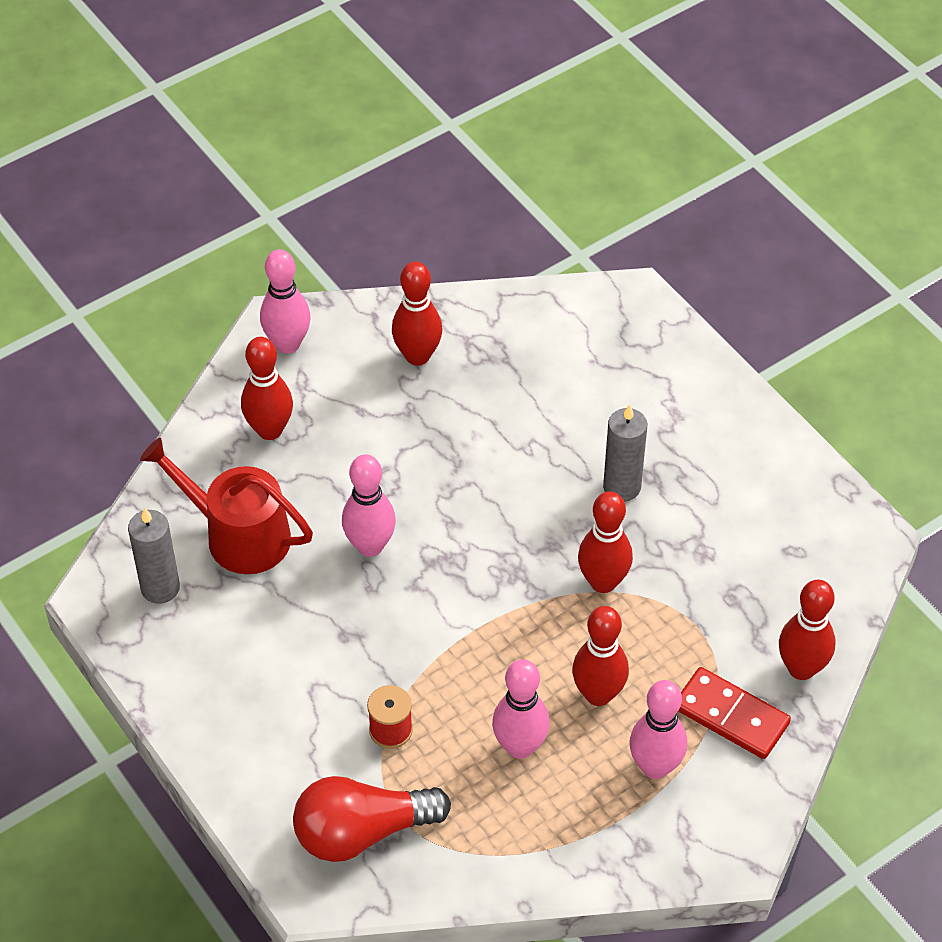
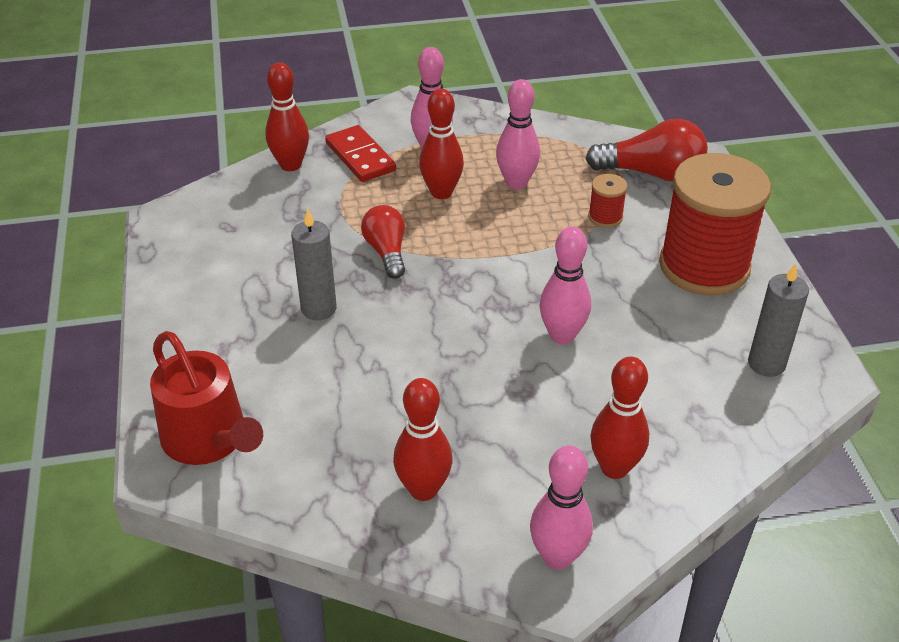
camera: 155 degrees left, 10 degrees down
(238, 535) = (680, 382): red watering can -> red watering can (209, 439)
(254, 695) = (704, 266): none -> red spool
(603, 582) = (386, 252): red bowling pin -> red light bulb

